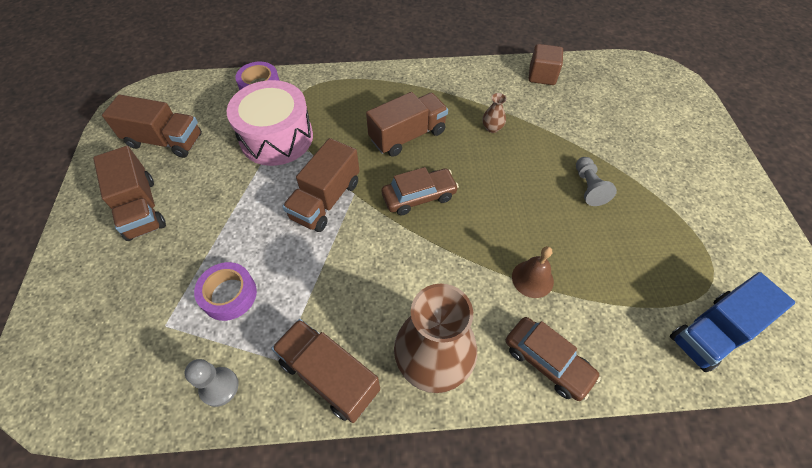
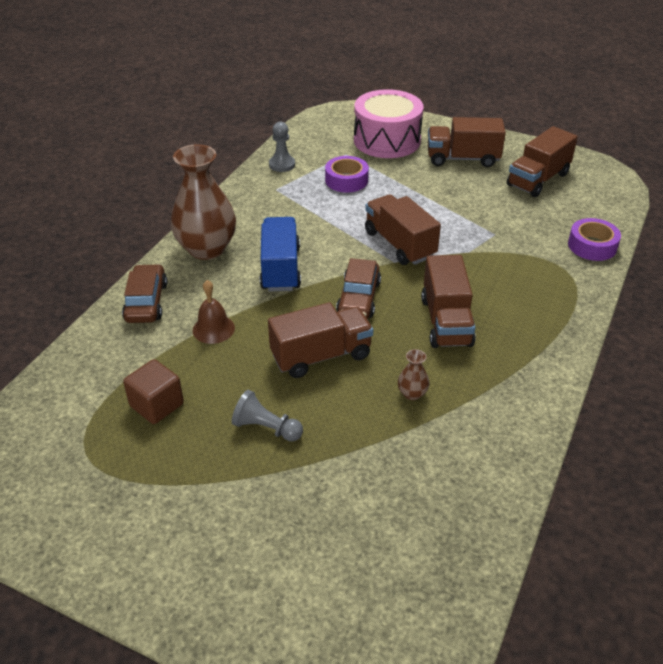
camera: 120 degrees right, 15 degrees down
(276, 138) = (502, 237): pink drum -> pink drum (387, 140)
(329, 376) = (245, 204): brown truck -> brown truck (321, 356)
(542, 76) = (479, 499): brown cube -> brown cube (157, 405)
(547, 361) = (146, 302): brown car -> brown car turned 105 degrees clockwise
(713, 332) = (54, 414): blue truck -> blue truck (280, 269)

